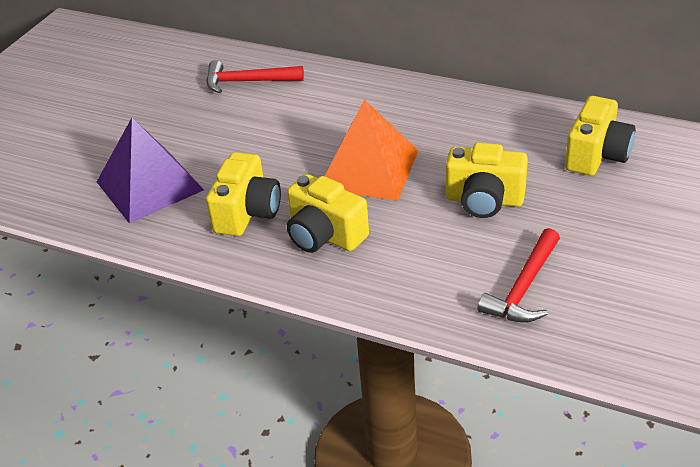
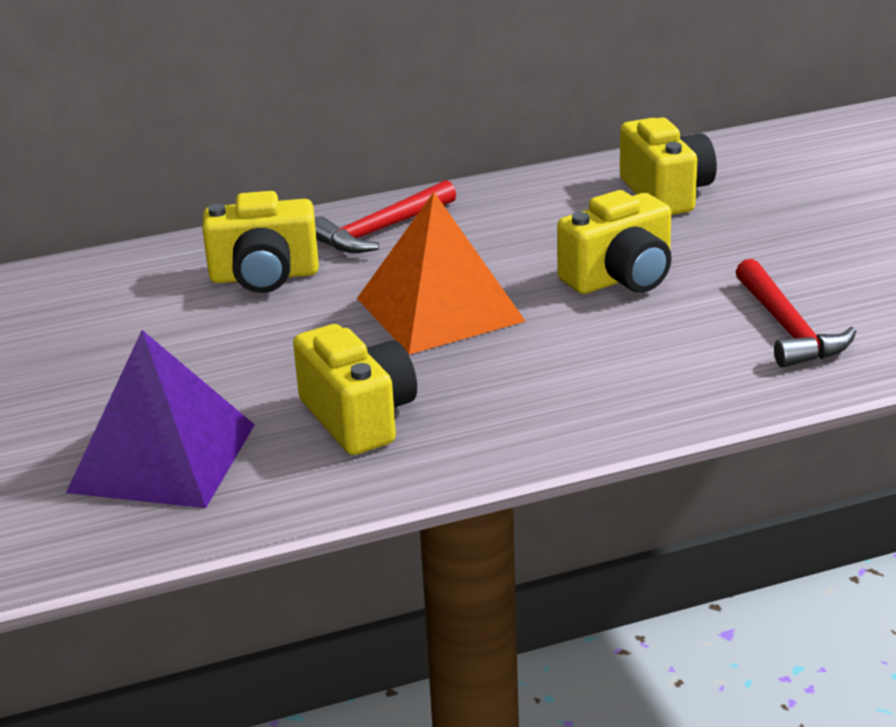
camera: 45 degrees left, 10 degrees down
(248, 82) = (113, 296): red hammer -> red hammer (381, 230)
(324, 235) = (497, 391): yellow camera -> yellow camera (264, 276)

